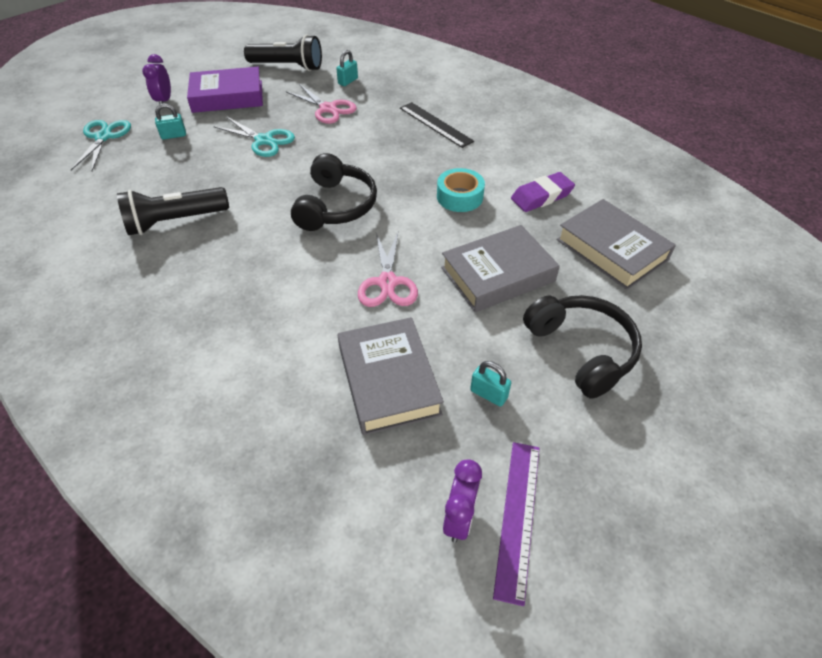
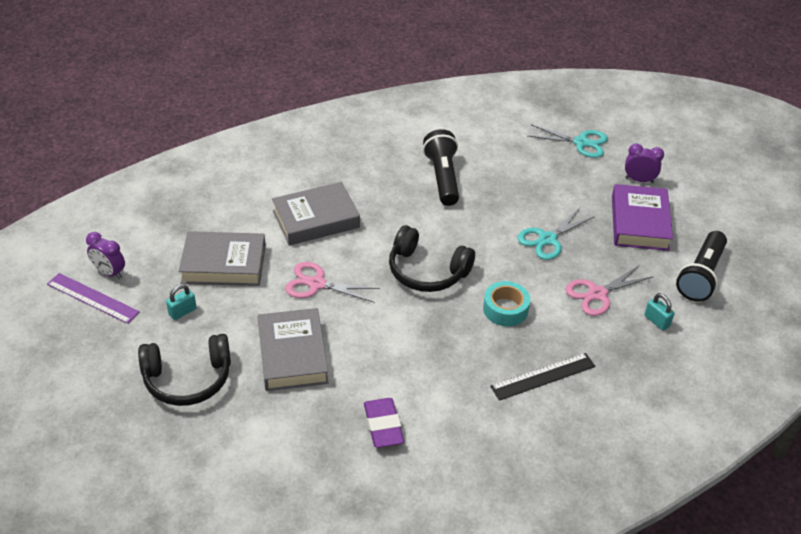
camera: 105 degrees right, 5 degrees down
(173, 135) = (572, 183): turquoise padlock -> none
(459, 197) = (407, 360): turquoise tape -> turquoise tape (505, 309)
(611, 250) = (283, 450): grey book -> grey book (316, 219)

